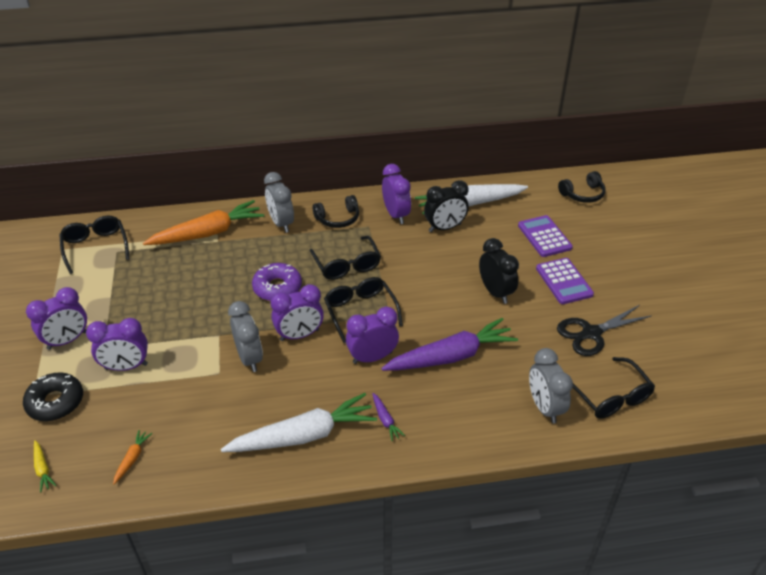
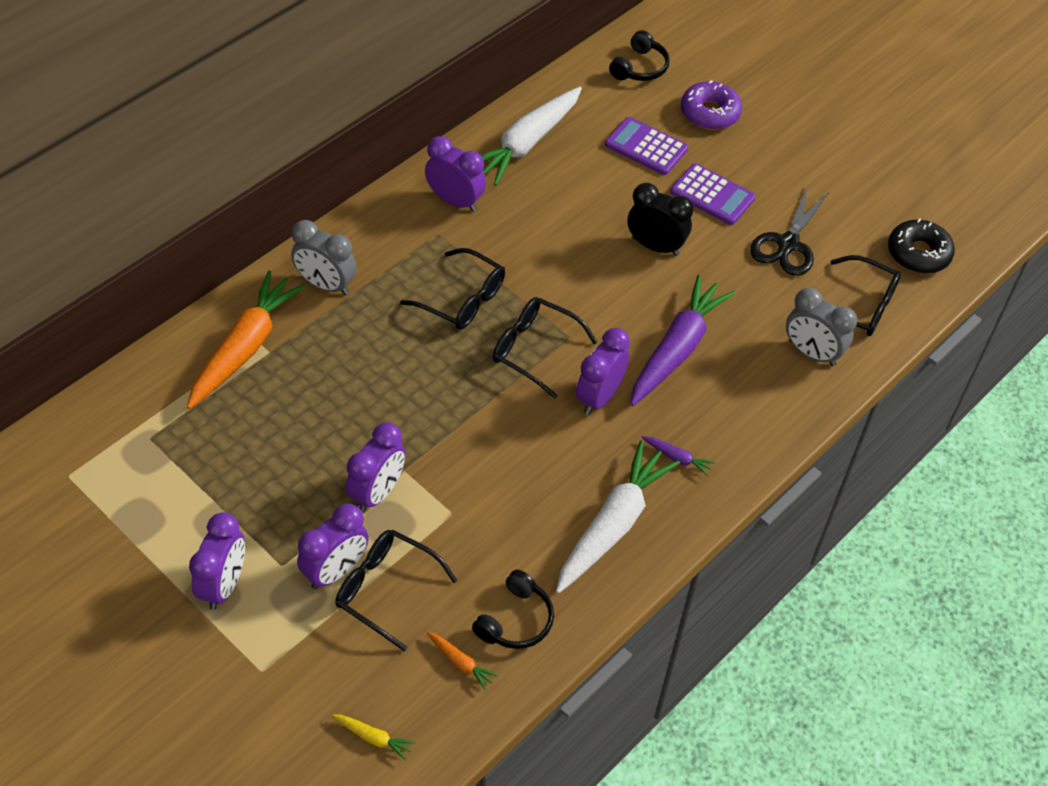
camera: 40 degrees left, 10 degrees up
(55, 402) = (299, 662): black donut -> black donut (918, 253)
(96, 247) = (113, 448): black glasses -> black glasses (386, 590)
(132, 458) = (461, 663): orange carrot -> orange carrot turned 150 degrees clockwise
(249, 358) = (468, 476): grey clock -> none
(277, 288) = (410, 373): purple donut -> purple donut (710, 113)
(299, 335) = (495, 416): purple clock -> purple clock (377, 492)
(338, 218) = (390, 242): black headphones -> black headphones (515, 620)
(445, 228) = (528, 190): black clock -> none

